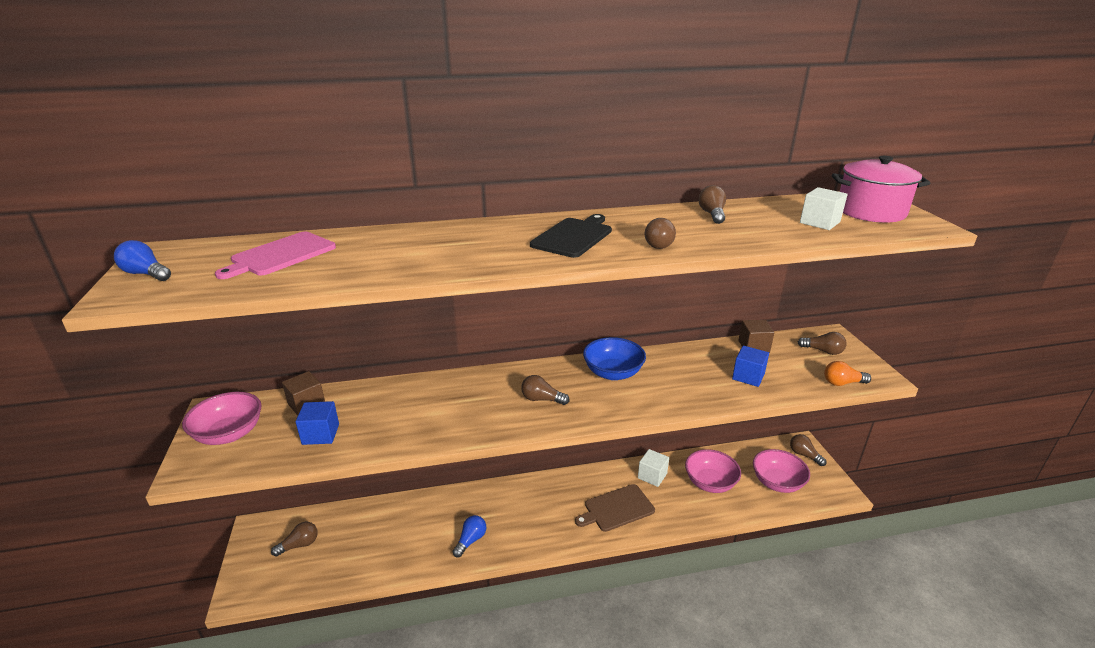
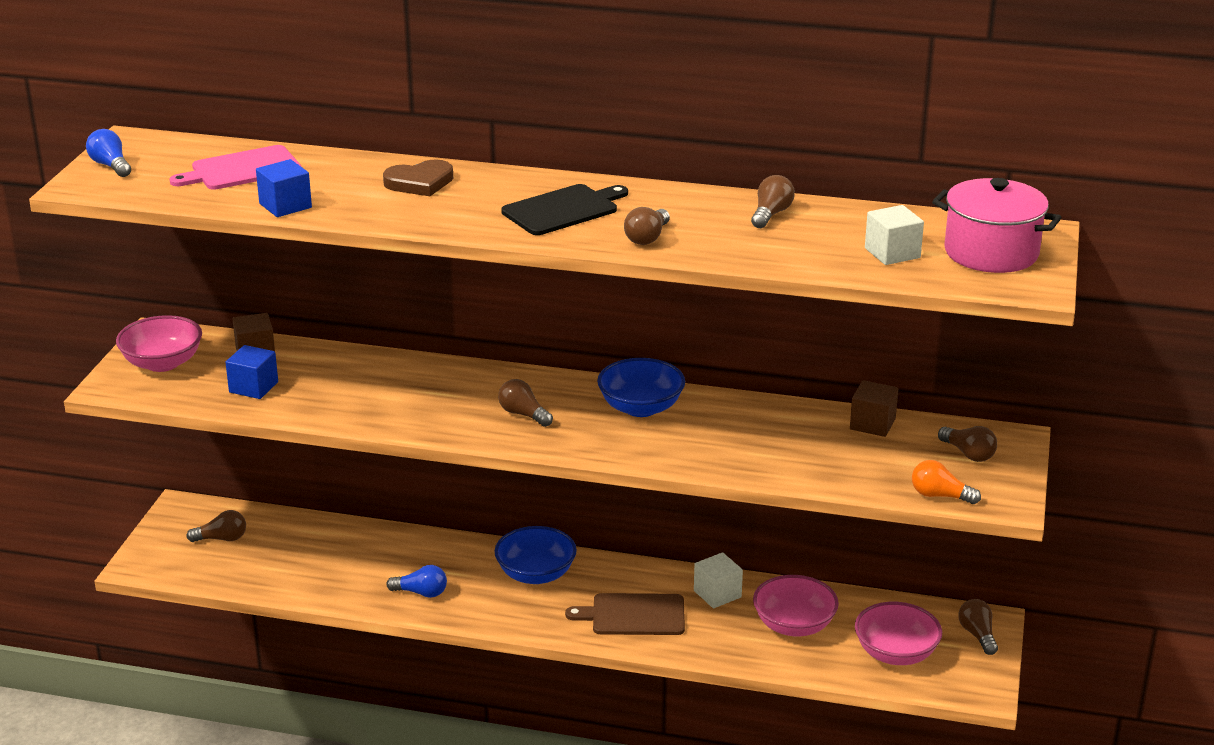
camera: 25 degrees right, 0 degrees up
(443, 238) = (420, 182): none -> brown heart
(470, 540) = (421, 593): blue light bulb -> blue light bulb turned 45 degrees clockwise
(536, 499) = (536, 574): none -> blue bowl
(748, 376) = (817, 456): blue cube -> blue cube (285, 206)

